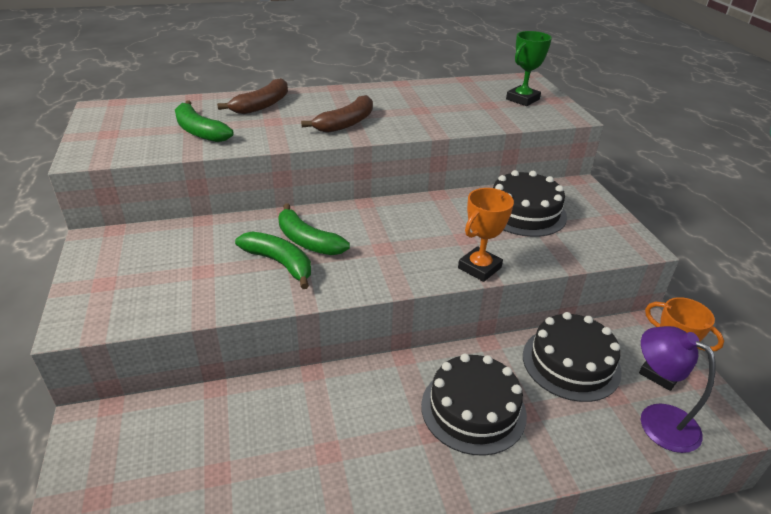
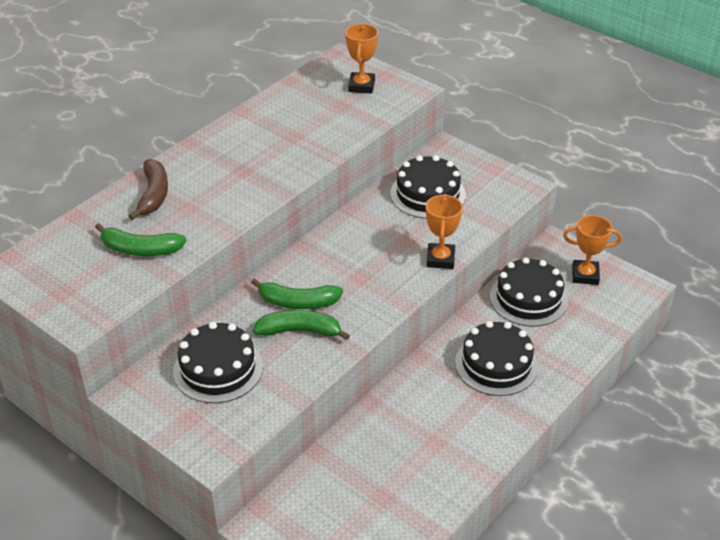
camera: 35 degrees left, 5 degrees up
(179, 258) = (218, 369): none -> black cake
(346, 123) = (251, 181): brown banana -> none
(522, 99) = (361, 86): green trophy -> orange trophy
(657, 419) = (603, 308): purple lamp -> none

